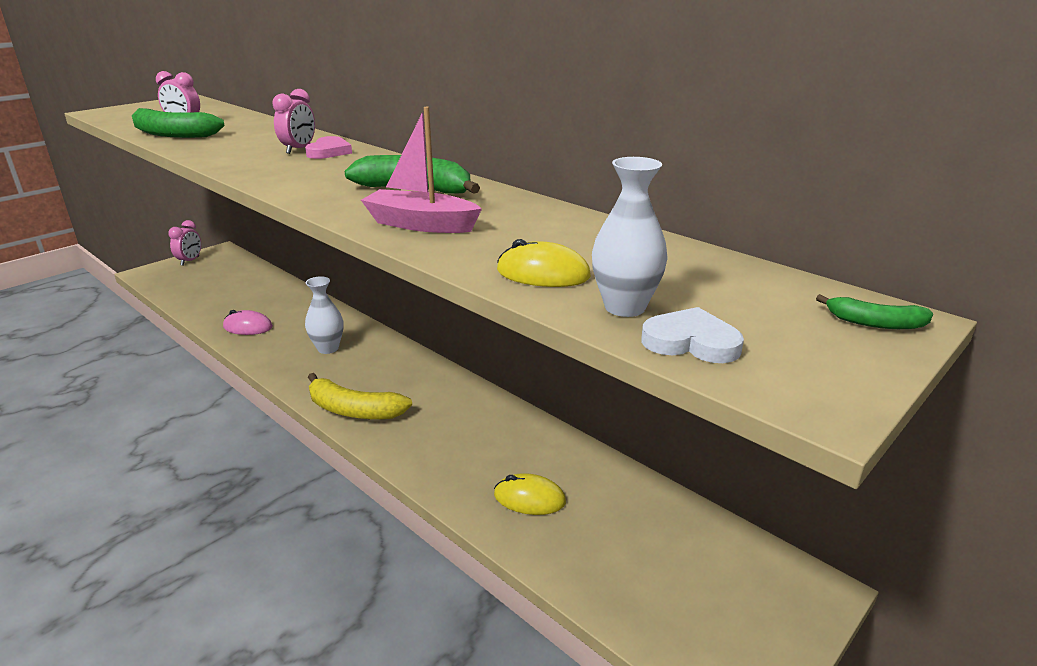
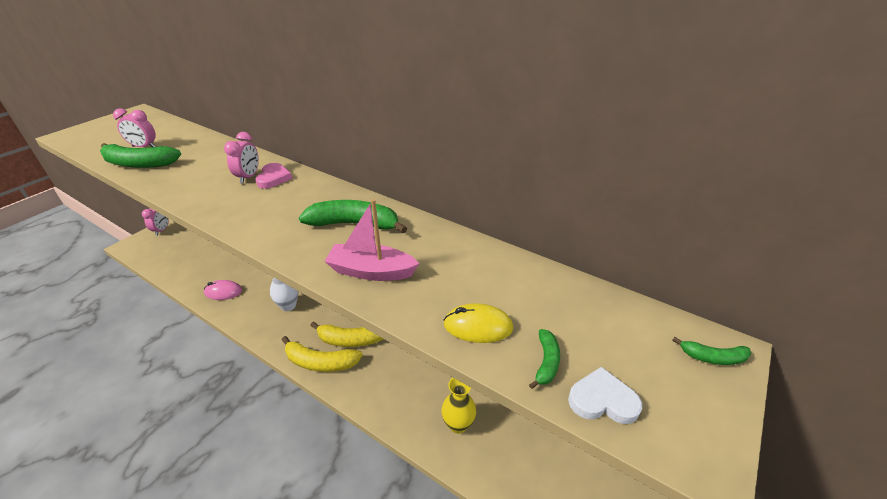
camera: 10 degrees left, 10 degrees up
(406, 391) = (354, 339): none -> yellow banana
(529, 498) = (458, 424): yellow mouse -> yellow vase
(624, 307) = (546, 362): white vase -> green banana

